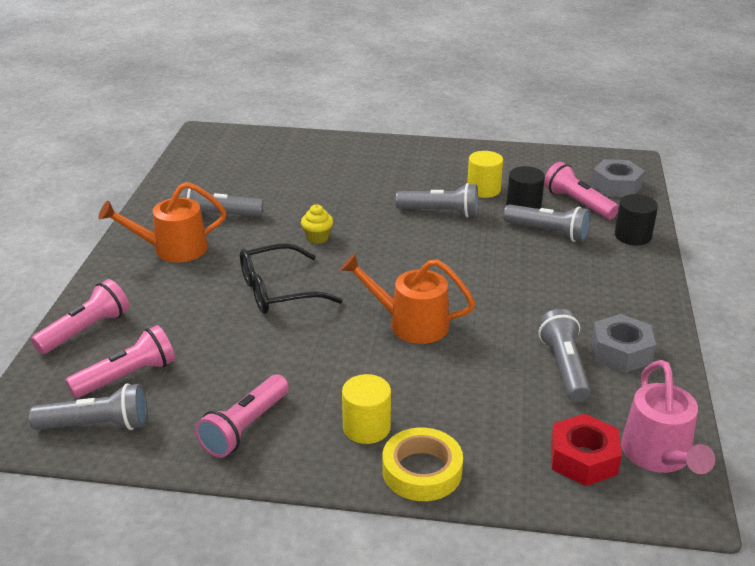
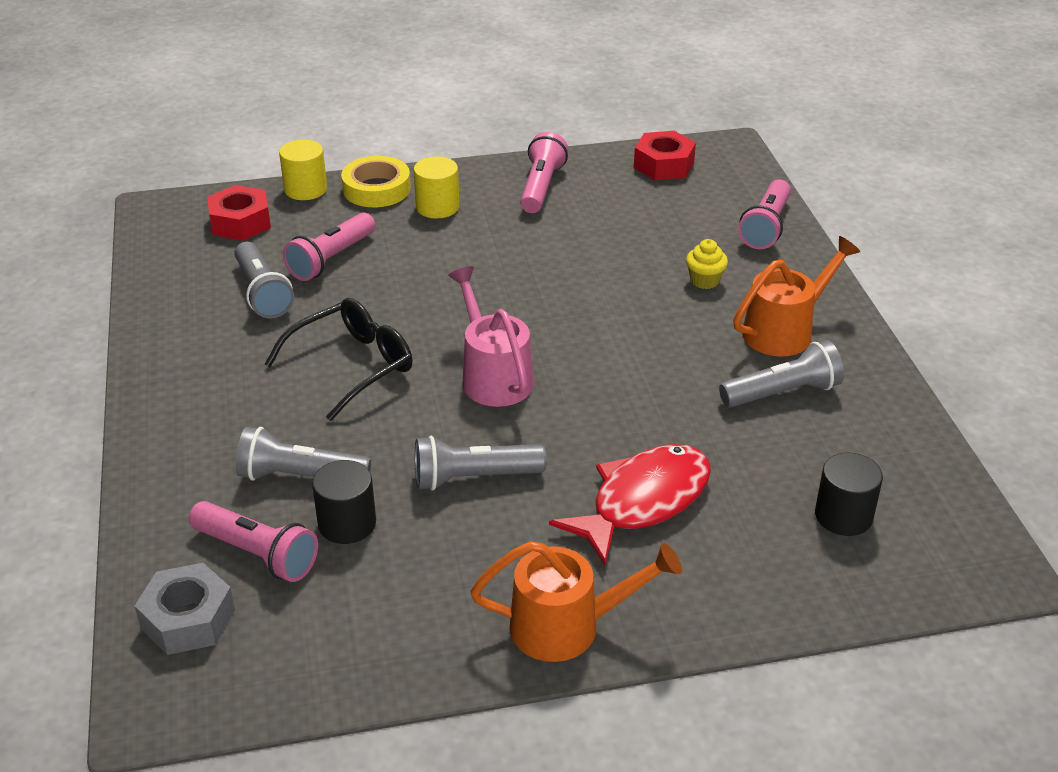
camera: 160 degrees right, 5 degrees up
(97, 425) = (663, 165): grey flashlight -> red nut
(127, 376) = (680, 200): pink flashlight -> pink flashlight (331, 259)
(278, 291) = (612, 307): black glasses -> black glasses (352, 366)
(317, 237) = (621, 390): yellow cupcake -> yellow cupcake (704, 281)
(350, 185) = (643, 502): none -> red fish
(410, 323) = (441, 303): orange watering can -> orange watering can (568, 626)
(483, 189) = (422, 547): yellow cylinder -> yellow cylinder (305, 189)
(621, 352) = (200, 321): grey nut -> none
(633, 236) = (169, 500): black cylinder -> black cylinder (843, 516)
(659, 456) = (172, 237): pink watering can -> pink watering can (493, 375)

